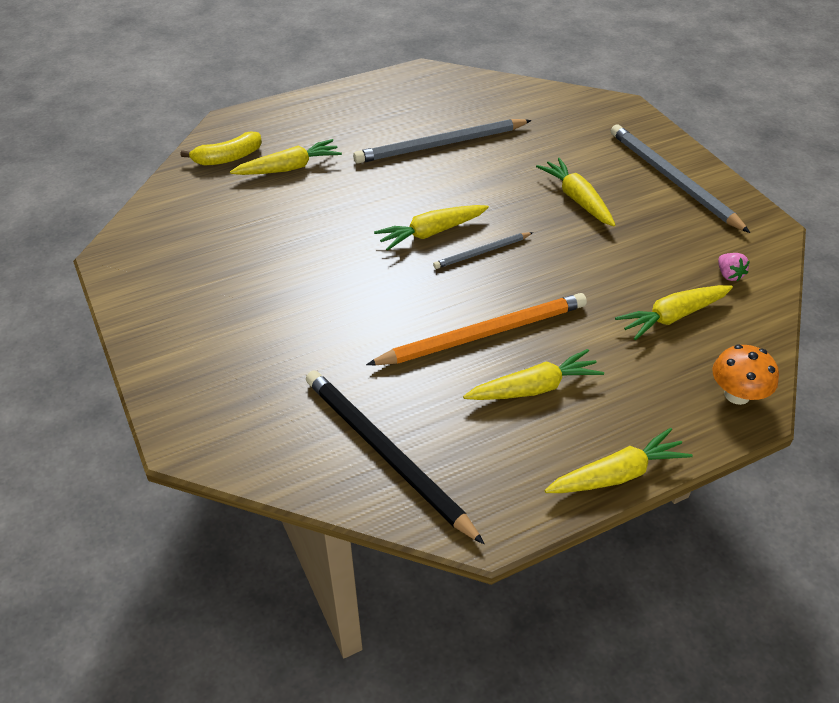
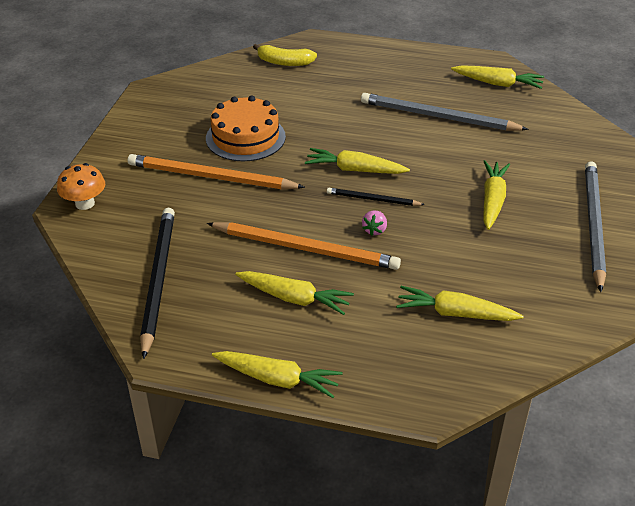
camera: 40 degrees right, 5 degrees down
(286, 255) = (245, 137): none -> orange cake
(289, 168) = (314, 86): yellow carrot -> yellow carrot (498, 83)
(302, 315) = (211, 177): none -> orange pencil
(482, 252) = (372, 199): grey pencil -> black pencil
(729, 275) = (543, 312): pink strawberry -> pink strawberry (374, 230)
(737, 394) = (431, 388): orange mushroom -> orange mushroom (85, 203)

